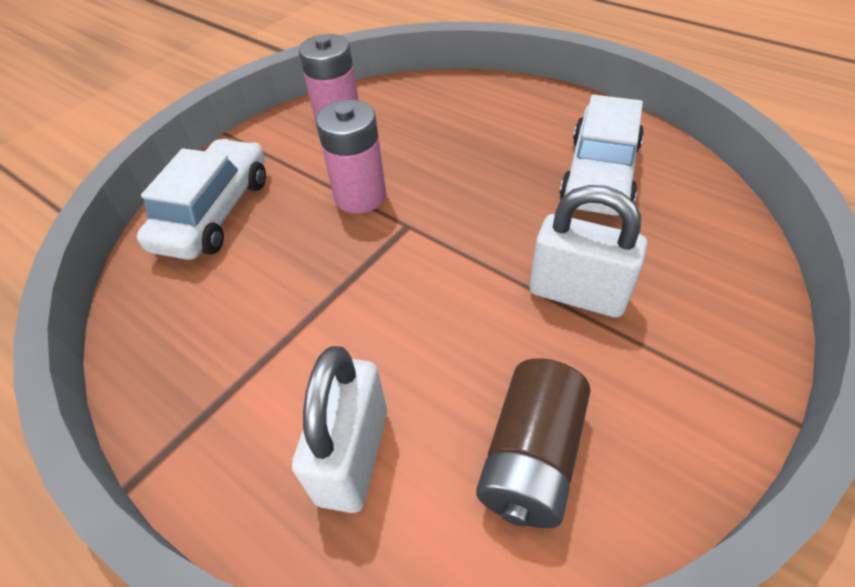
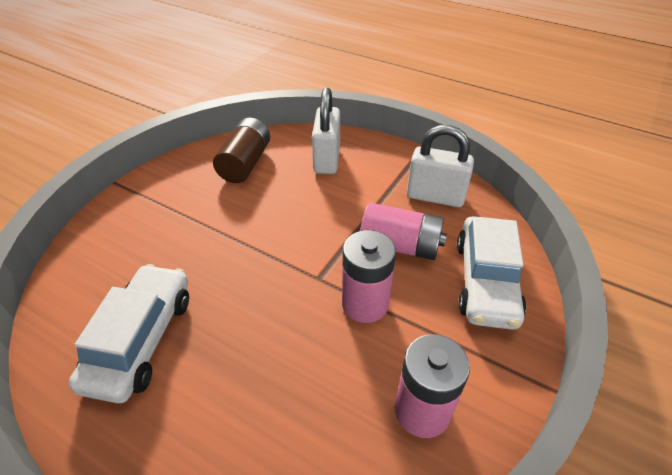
camera: 170 degrees right, 5 degrees down
(291, 259) = (400, 246): none -> pink battery
(577, 294) = (200, 233): white padlock -> white padlock (435, 196)

